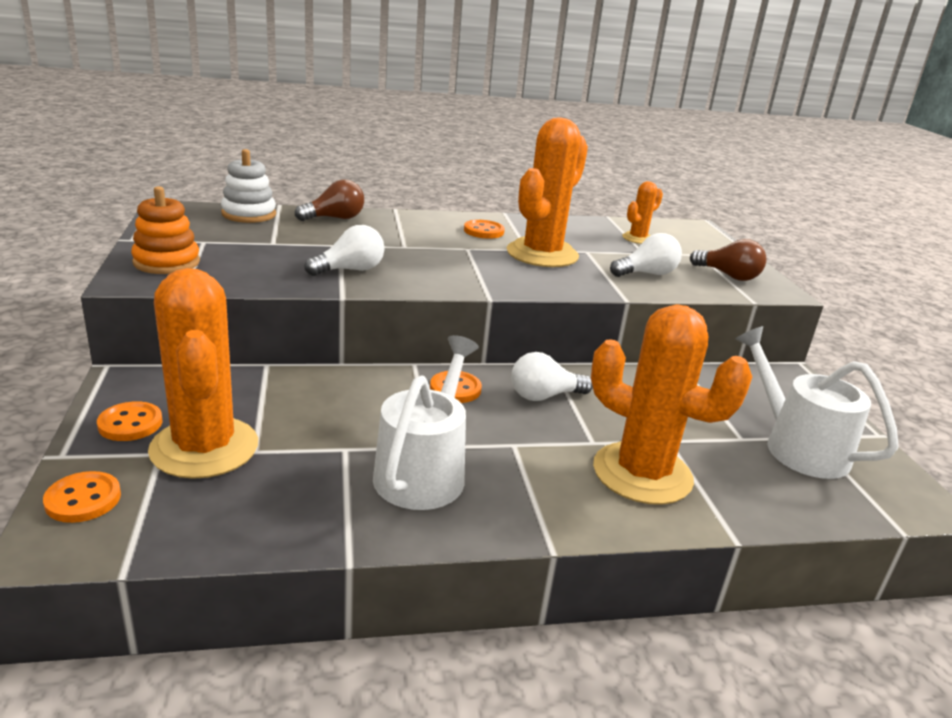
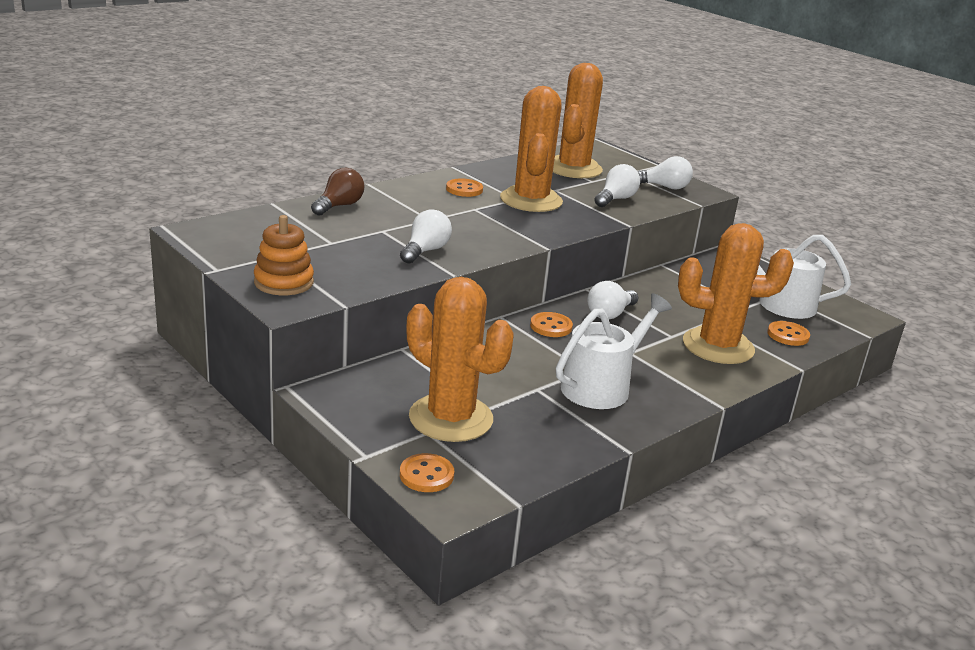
camera: 30 degrees left, 0 degrees up
(130, 424) = (376, 420): orange button -> orange button (788, 335)
(249, 214) = (266, 219): white stacking toy -> none
(424, 471) = (601, 386): white watering can -> white watering can turned 60 degrees clockwise
(637, 238) = (573, 168): orange cactus -> orange cactus, size x2.10
(728, 276) = (664, 187): brown light bulb -> white light bulb

